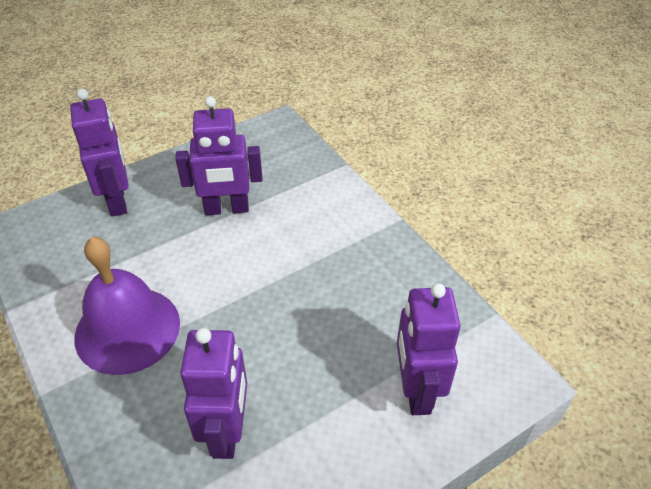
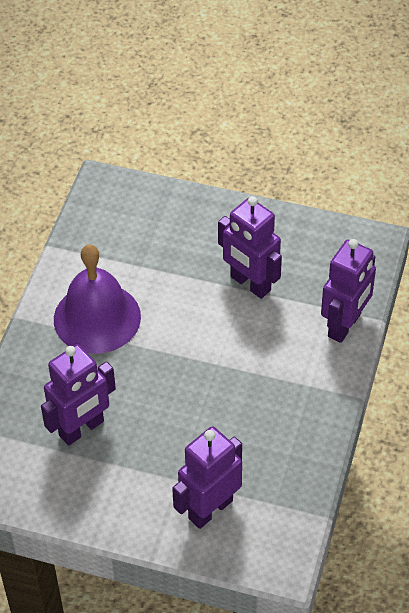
camera: 50 degrees right, 5 degrees up
(117, 201) = (188, 216): purple robot -> purple robot (345, 325)

